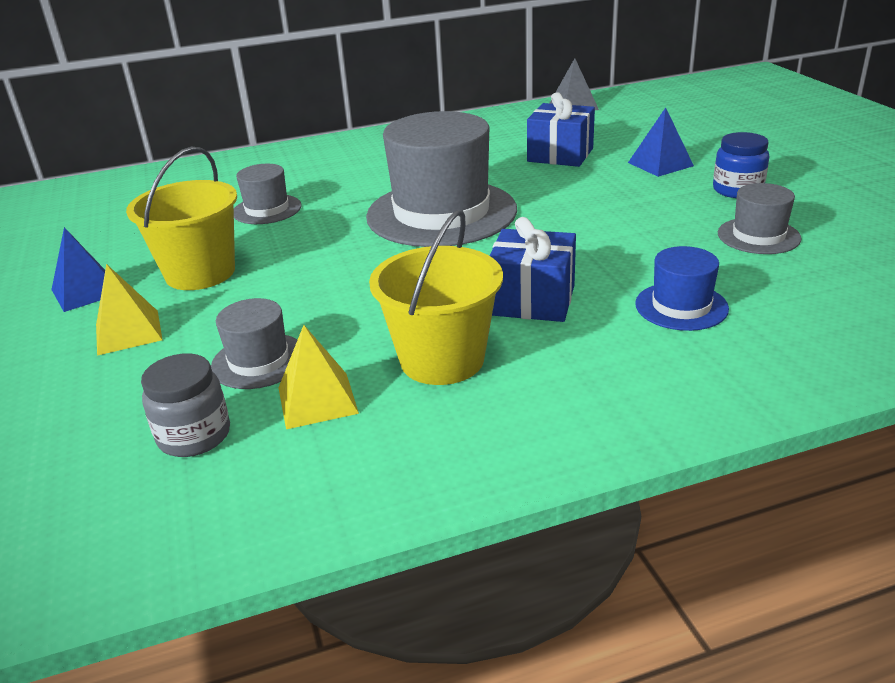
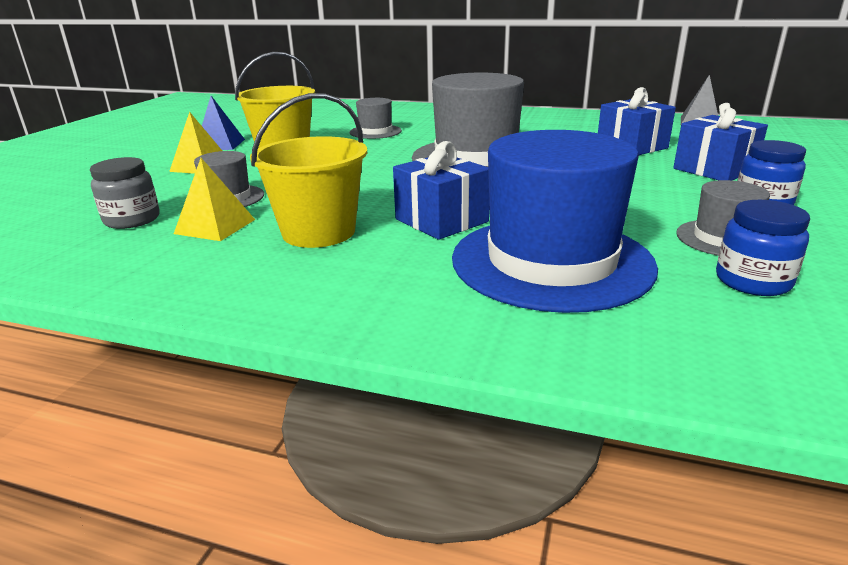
camera: 35 degrees right, 5 degrees down
(660, 164) = (714, 170): blue pyramid -> blue gift
(681, 306) = (551, 261): blue hat -> blue hat, size x2.11
(823, 268) = (752, 281): none -> blue jar

